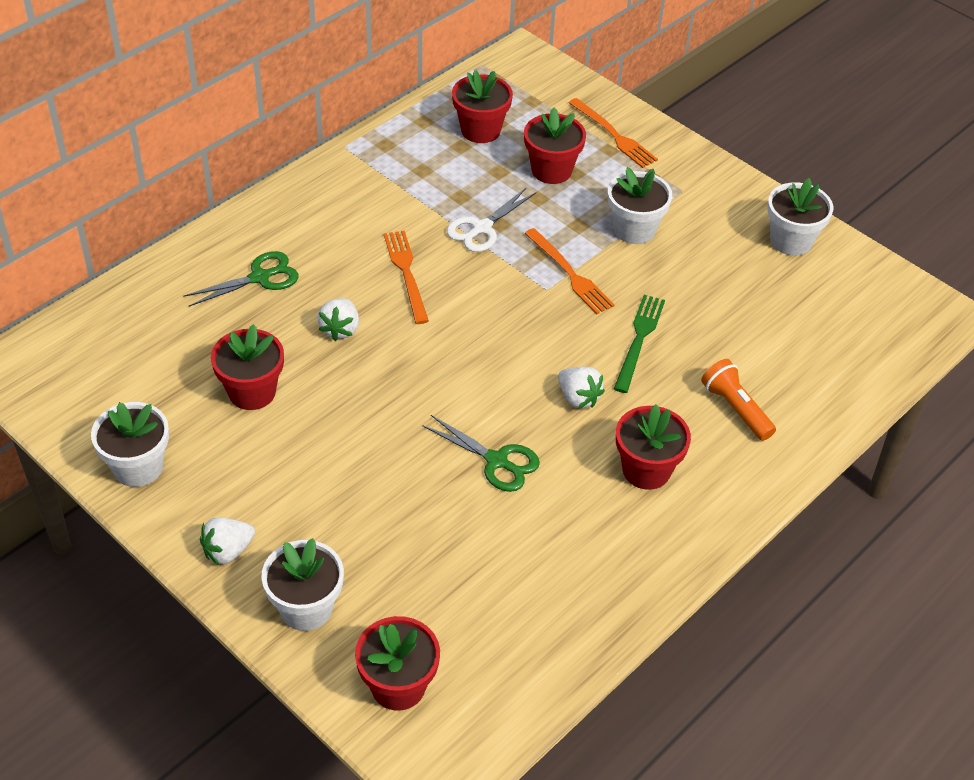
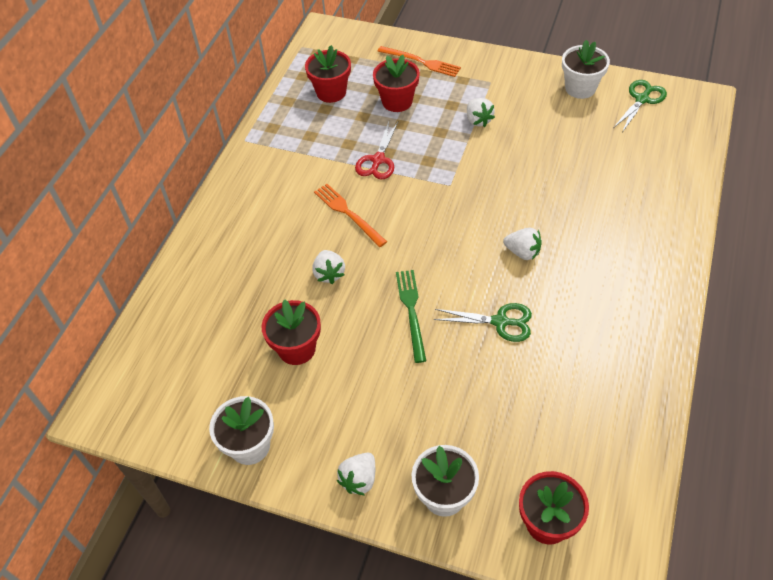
camera: 20 degrees left, 5 degrees up
(260, 277) = (246, 260): green scissors -> green scissors (642, 99)
(482, 228) = (378, 160): white scissors -> red scissors
(570, 274) = (457, 168): orange fork -> none
(634, 229) = (478, 120): white flower pot -> white strawberry
(639, 340) = (533, 194): green fork -> green fork (411, 311)
(646, 470) = (600, 283): red flower pot -> none
(735, 409) = (626, 215): orange flashlight -> none

